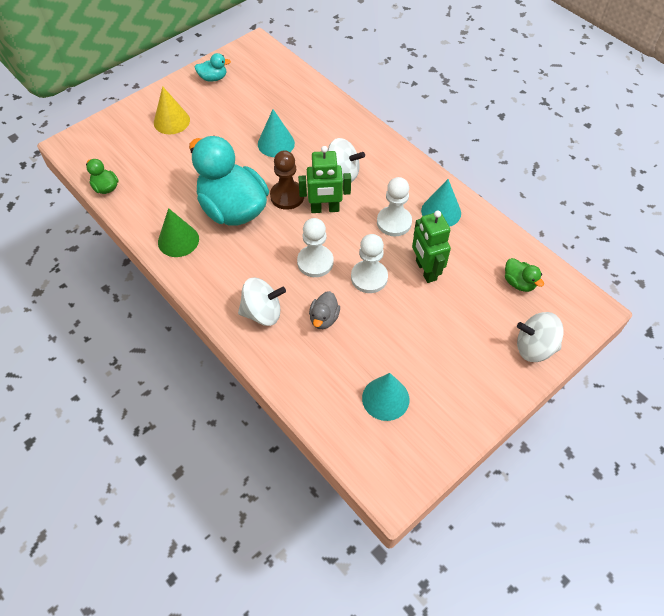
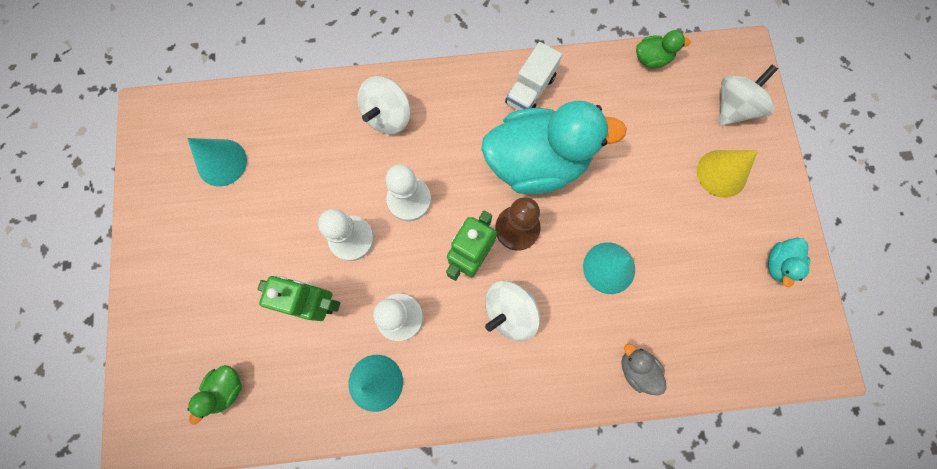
camera: 125 degrees right, 20 degrees up
(178, 240) = (530, 90): green cone -> white truck
(324, 318) = (339, 165): grey duck -> grey duck (636, 369)
(519, 283) = (226, 389): green duck -> green duck turned 60 degrees counterclockwise
(534, 347) = (153, 337): white spinning top -> white spinning top (733, 108)

